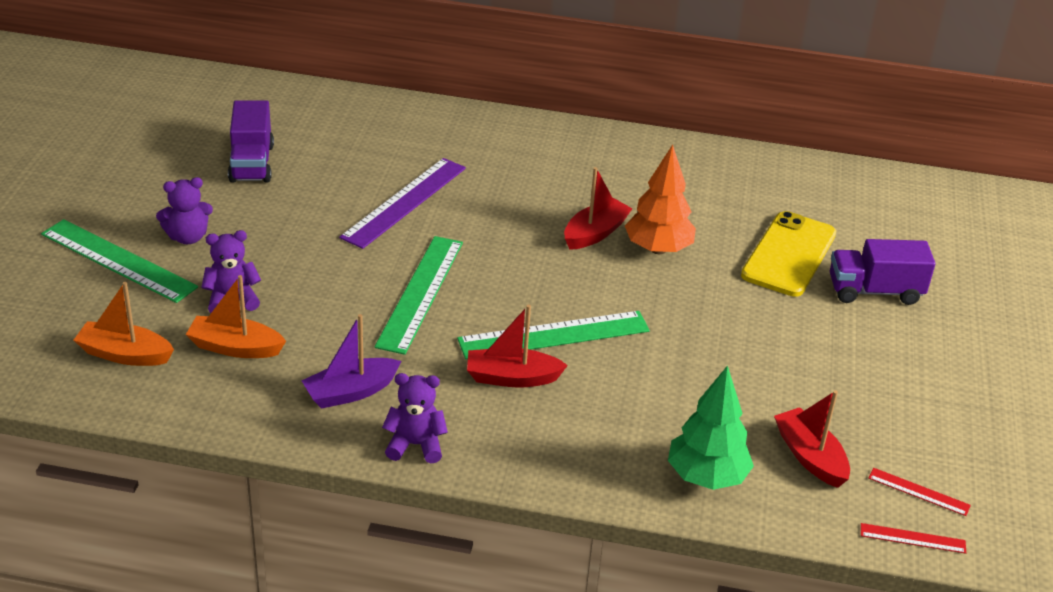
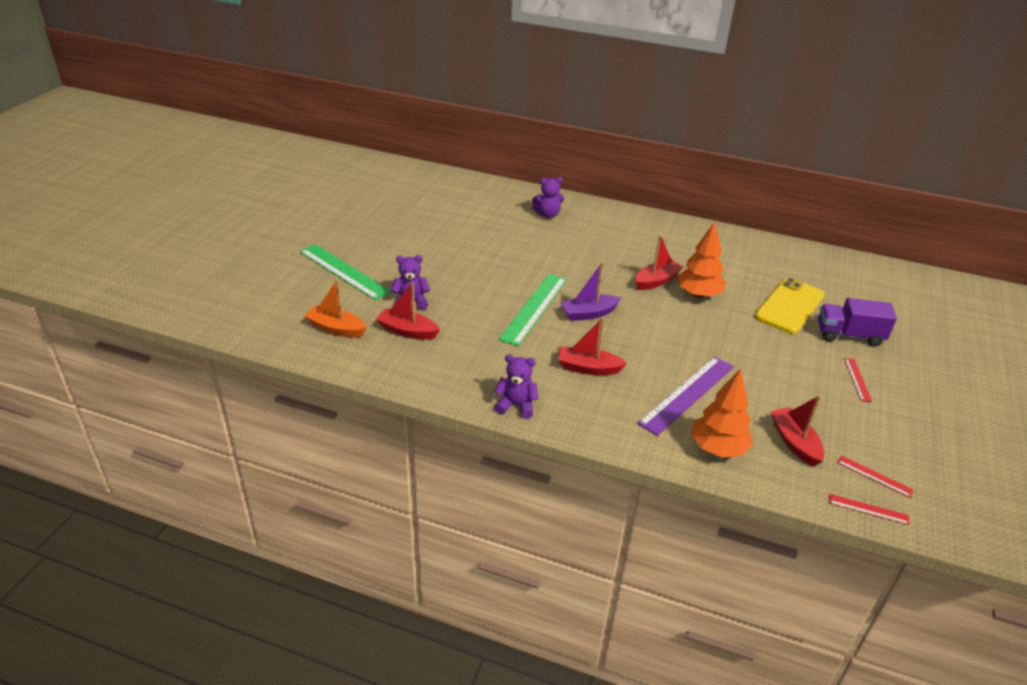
camera: 10 degrees right, 0 degrees up
(188, 237) = (390, 261): purple teddy bear -> purple teddy bear (547, 215)
(235, 347) = (407, 331): orange boat -> red boat
(251, 163) = (438, 221): purple truck -> none
(350, 392) = (478, 366): purple boat -> purple boat (588, 314)
(404, 202) = (532, 251): purple ruler -> purple ruler (687, 394)
(554, 335) = (620, 343): green ruler -> none
(706, 477) = (717, 449): green tree -> orange tree
(889, 356) = (857, 379): none -> red ruler

